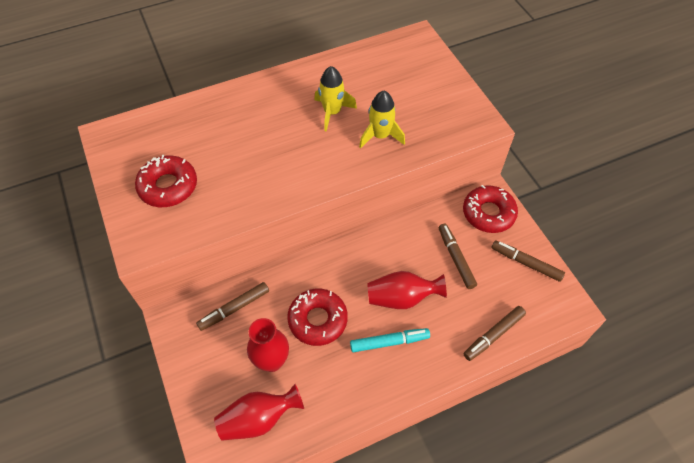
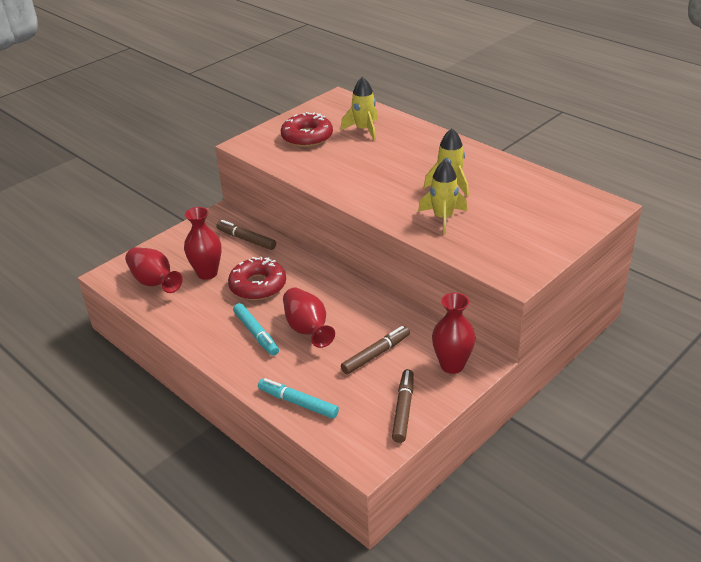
camera: 70 degrees right, 20 degrees down
(190, 136) = (364, 130): none -> yellow rocket
(488, 213) = (452, 365): red donut -> red vase
(493, 335) = (298, 403): brown marker -> turquoise marker

